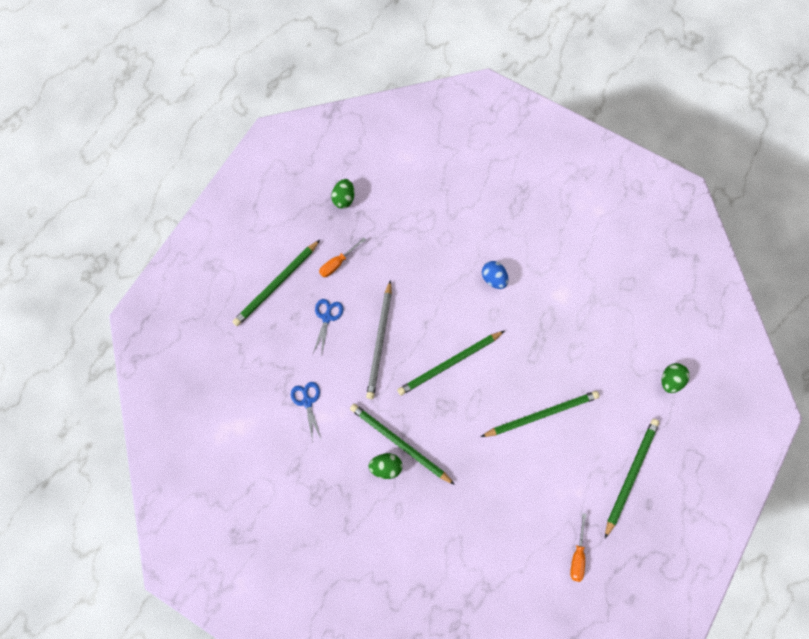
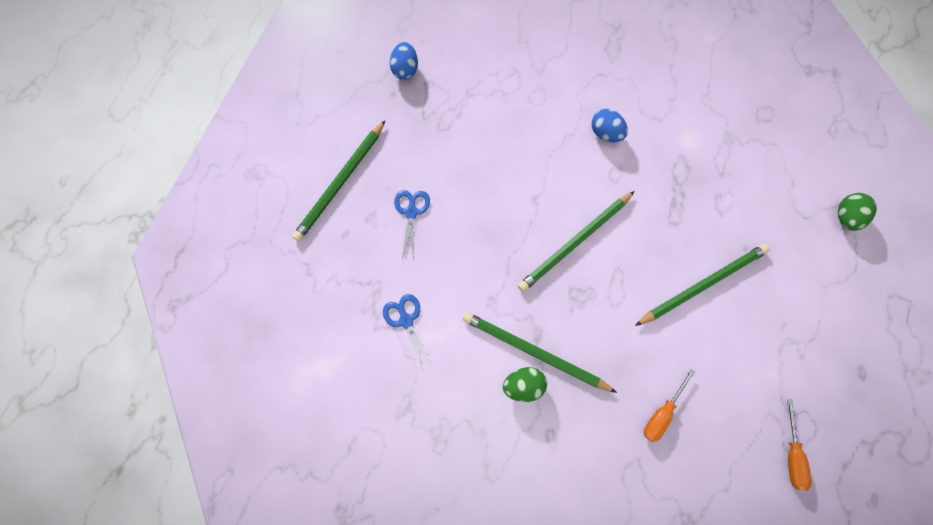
camera: 10 degrees left, 0 degrees up
(338, 263) = (412, 145): orange screwdriver -> orange screwdriver (662, 413)
(344, 199) = (405, 70): green egg -> blue egg
(380, 341) = (483, 230): grey pencil -> none
(630, 474) = (830, 340): green pencil -> none

